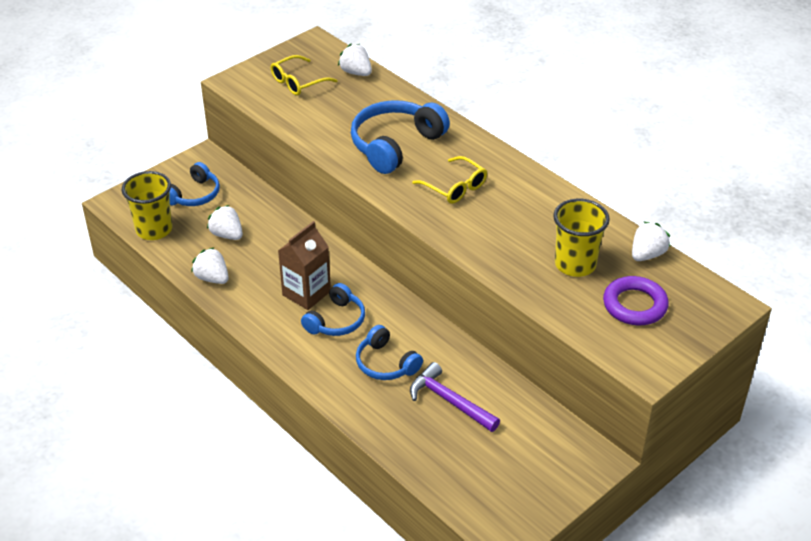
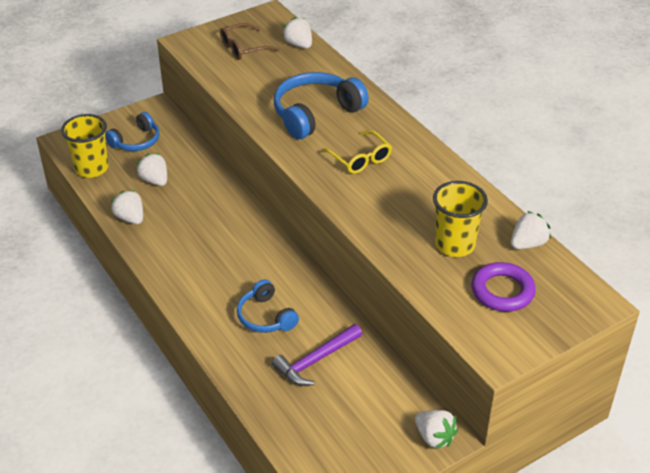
camera: 10 degrees right, 0 degrees up
(298, 82) = (244, 48): yellow glasses -> brown glasses
(306, 293) = (211, 242): brown carton -> none
(336, 320) = (231, 271): blue headphones -> none
(450, 401) = (316, 360): purple hammer -> purple hammer turned 90 degrees counterclockwise
(589, 461) = (434, 437): none -> white strawberry

